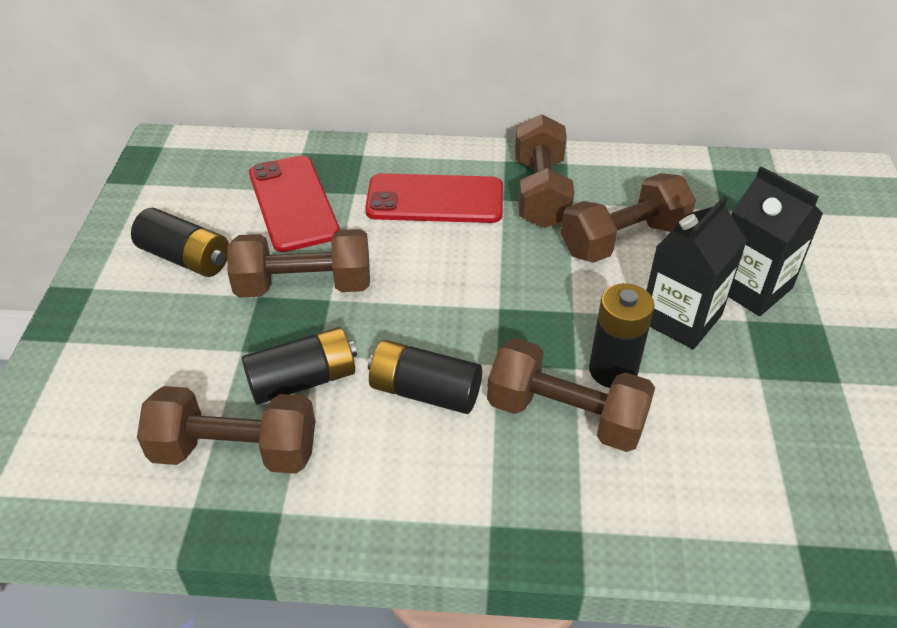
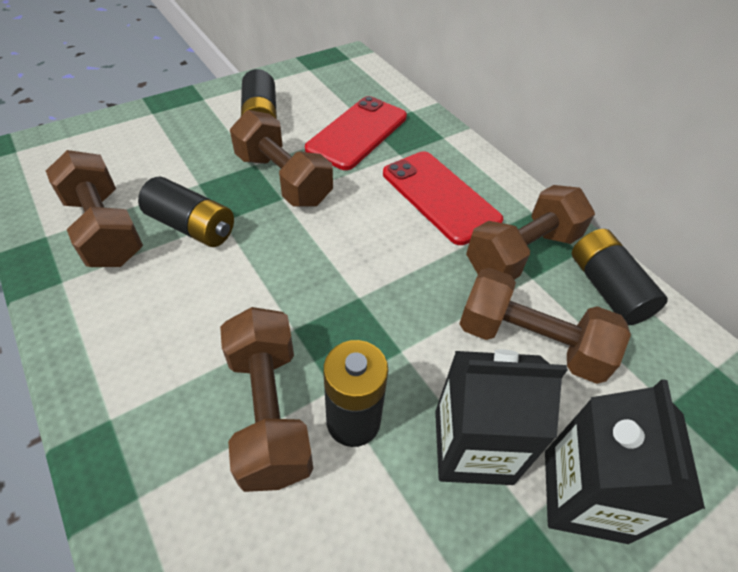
camera: 50 degrees right, 5 degrees up
(424, 391) = (229, 298): black battery -> black battery (606, 288)

